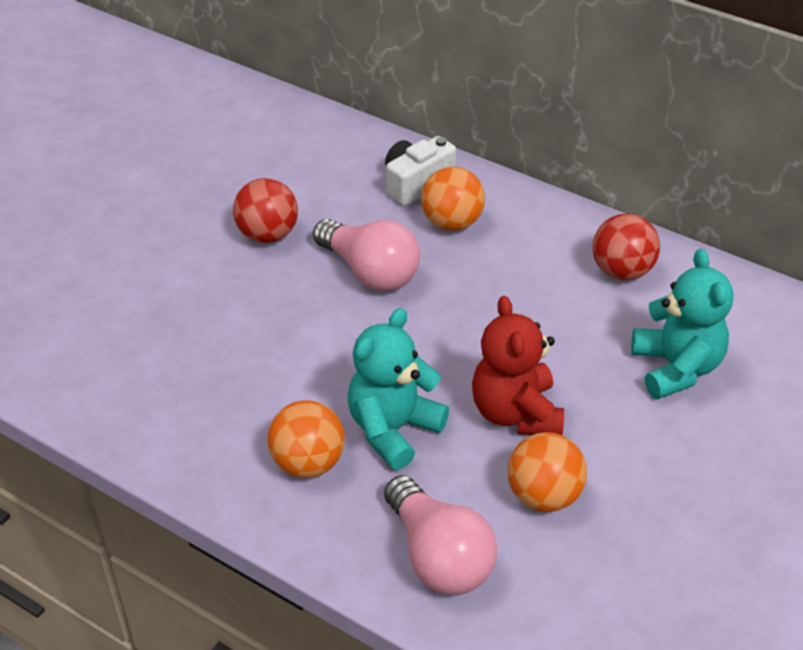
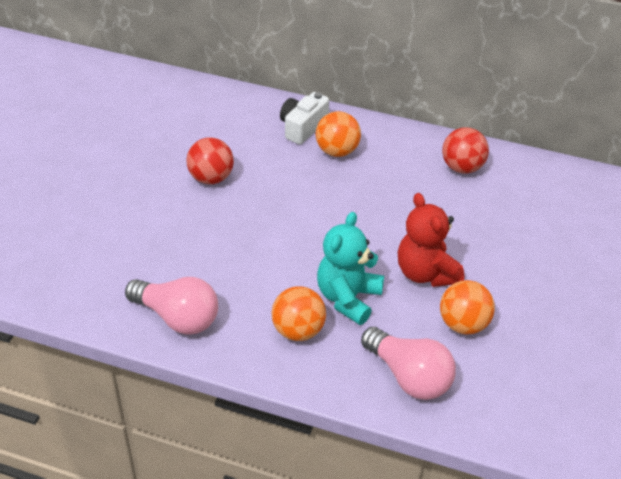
camera: 15 degrees left, 0 degrees up
(370, 272) = (293, 193): pink light bulb -> pink light bulb (177, 317)
(676, 368) = (519, 226): turquoise teddy bear -> none

